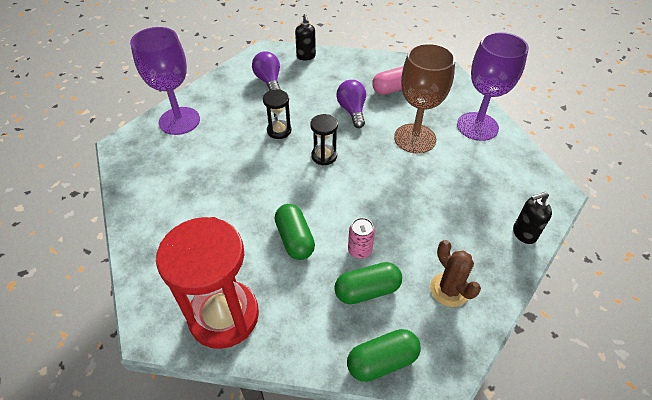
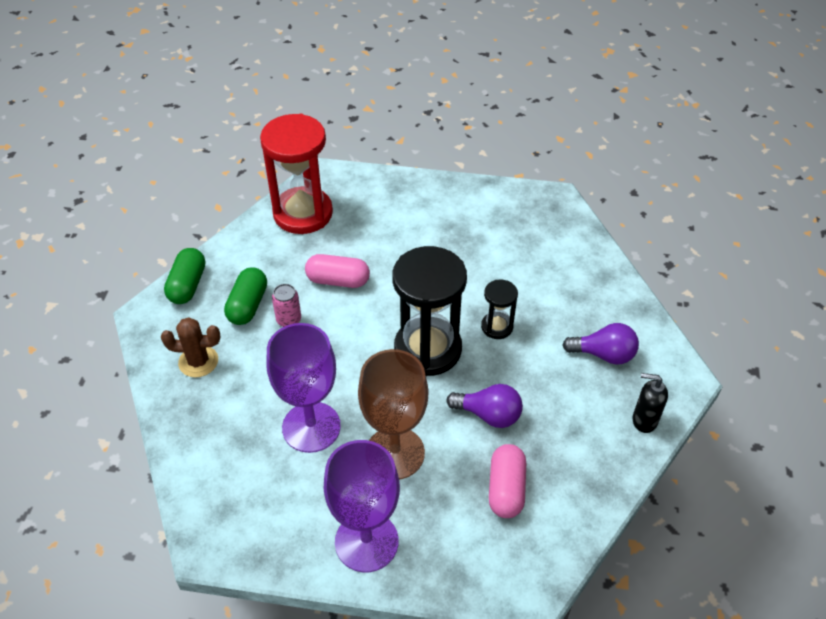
camera: 120 degrees right, 0 degrees up
(179, 121) = (568, 249): purple goblet -> purple goblet (311, 427)
(295, 239) = (338, 280): green capsule -> pink capsule
(324, 156) = (428, 349): black hourglass -> black hourglass, size x2.07
(523, 234) = (193, 464): black soap dispenser -> none

